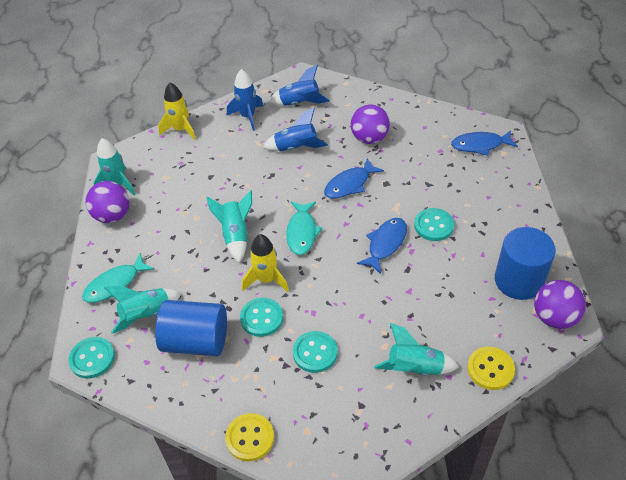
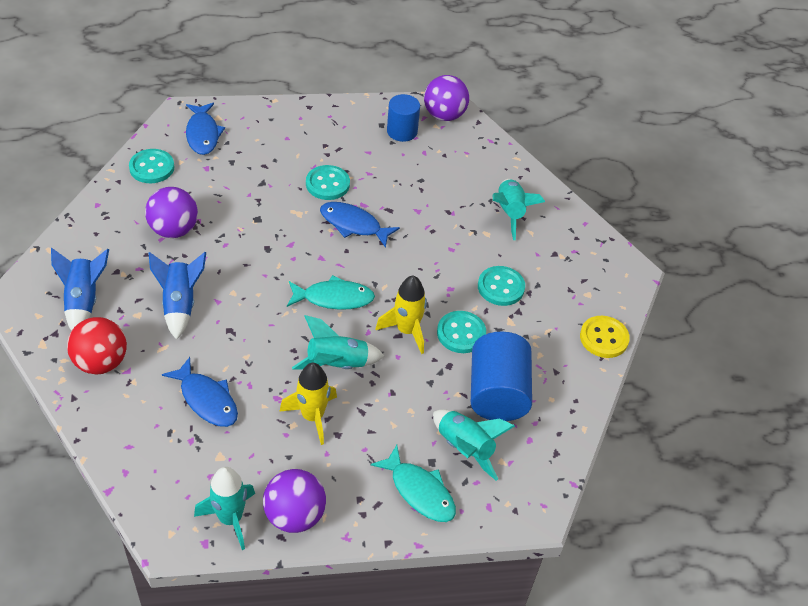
camera: 100 degrees left, 0 degrees up
(92, 358) = (532, 498): turquoise button -> turquoise button (152, 167)
(181, 129) = (114, 448): yellow rocket -> yellow rocket (312, 416)
(248, 116) = (101, 362): blue rocket -> red ball
(350, 184) = (256, 252): blue fish -> blue fish (206, 399)
(490, 369) = (504, 163): yellow button -> none
(518, 280) = (402, 131): blue cylinder -> blue cylinder, size x0.64

